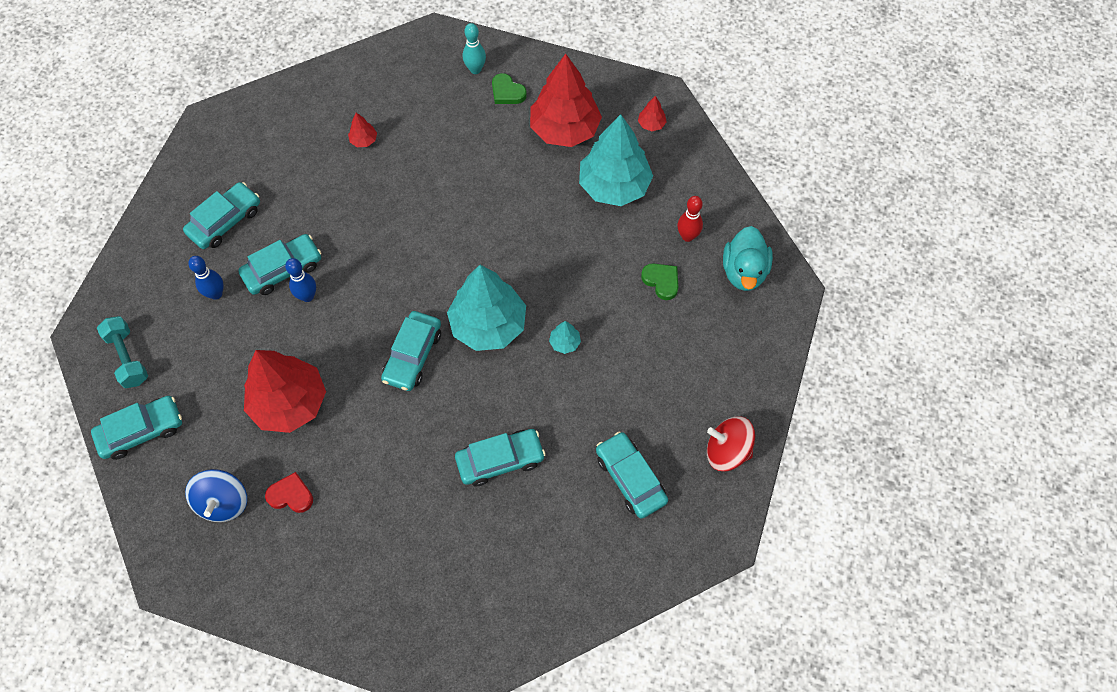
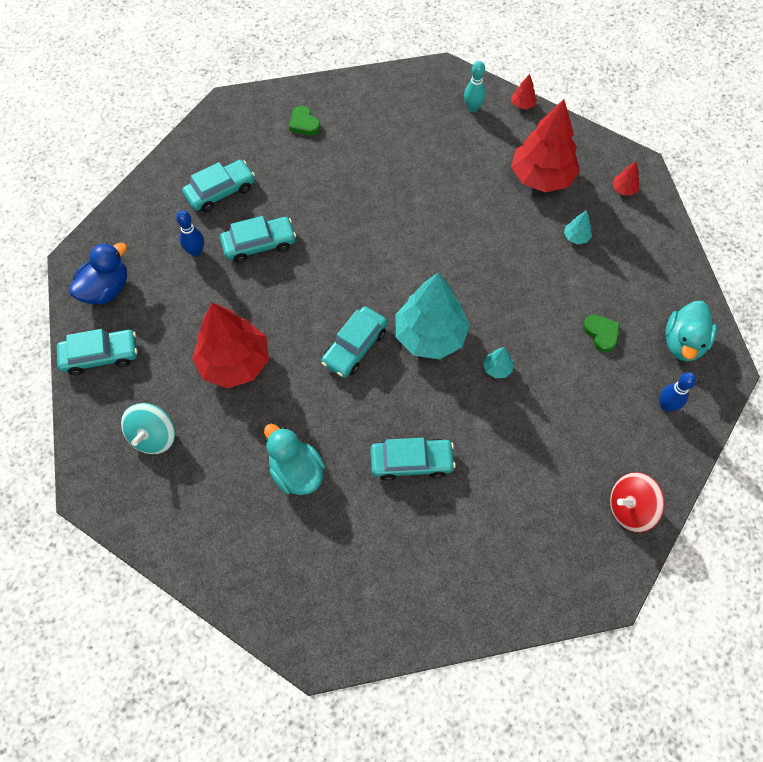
camera: 15 degrees right, 0 degrees up
(128, 358) = (106, 289): turquoise dumbbell -> blue duck
(223, 502) = (154, 436): blue spinning top -> turquoise spinning top
(291, 495) = (214, 445): red heart -> none
(307, 296) = (274, 272): blue bowling pin -> blue bowling pin (666, 406)
(364, 140) = (358, 148): red tree -> red tree (522, 105)
(384, 500) = (296, 472): none -> turquoise duck
(507, 92) = (496, 133): green heart -> green heart (304, 123)
(614, 186) = (576, 237): turquoise tree -> turquoise tree, size x0.40
(630, 478) = (530, 510): turquoise car -> none
(687, 236) = (635, 298): red bowling pin -> none
(727, 451) = (630, 508): red spinning top -> red spinning top turned 45 degrees counterclockwise

